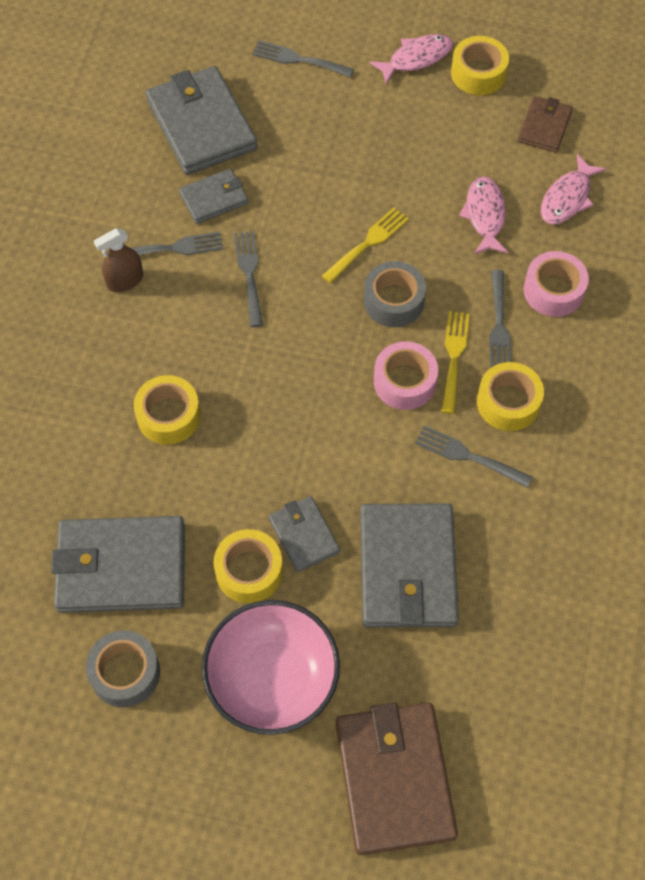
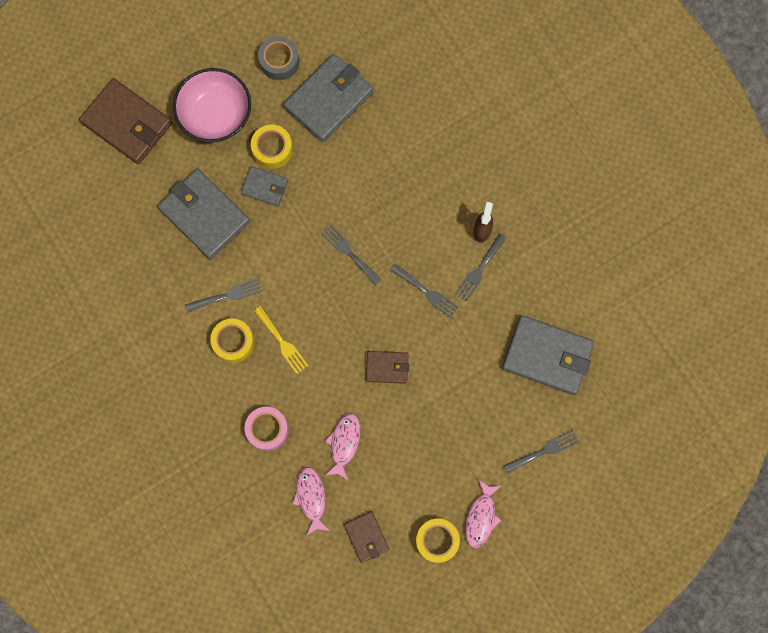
camera: 135 degrees right, 15 degrees up
(168, 416) = (384, 184): yellow tape -> none
(214, 198) = (491, 317): grey wallet -> none
(368, 243) = (387, 367): yellow fork -> brown wallet
(393, 301) = (341, 346): grey tape -> none
(404, 382) = (293, 306): pink tape -> none
(485, 215) = (344, 443): pink fish -> pink fish turned 120 degrees counterclockwise
(499, 325) = (276, 382): grey fork -> grey fork (349, 253)

